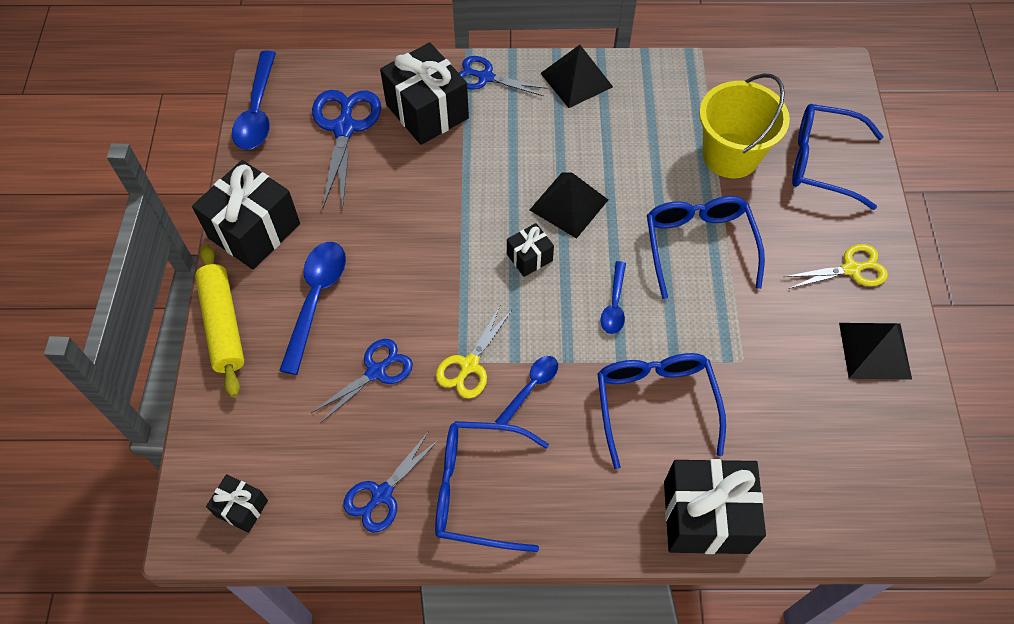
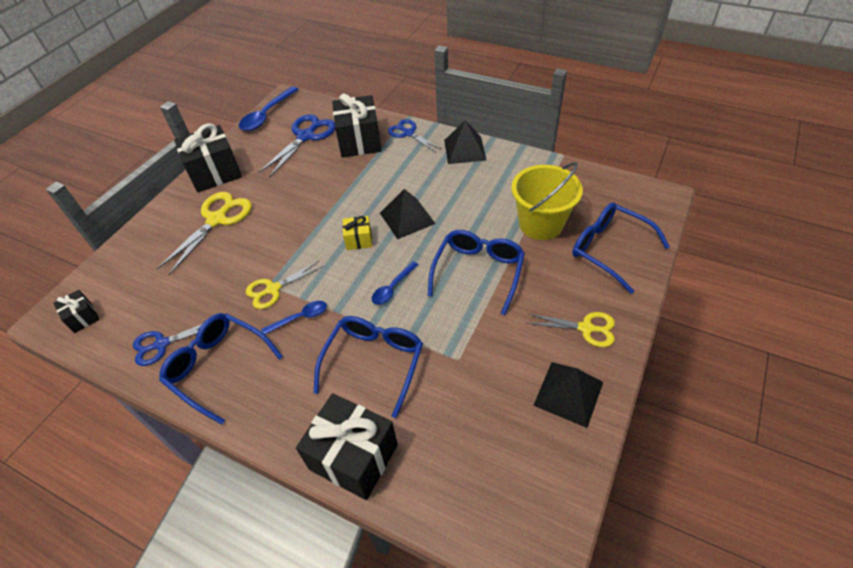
camera: 30 degrees right, 10 degrees down
(223, 324) = (159, 215): yellow rolling pin -> none
(316, 300) = (217, 220): blue spoon -> yellow scissors
(376, 372) = (217, 271): blue scissors -> none
(529, 257) = (359, 240): black gift -> yellow gift

